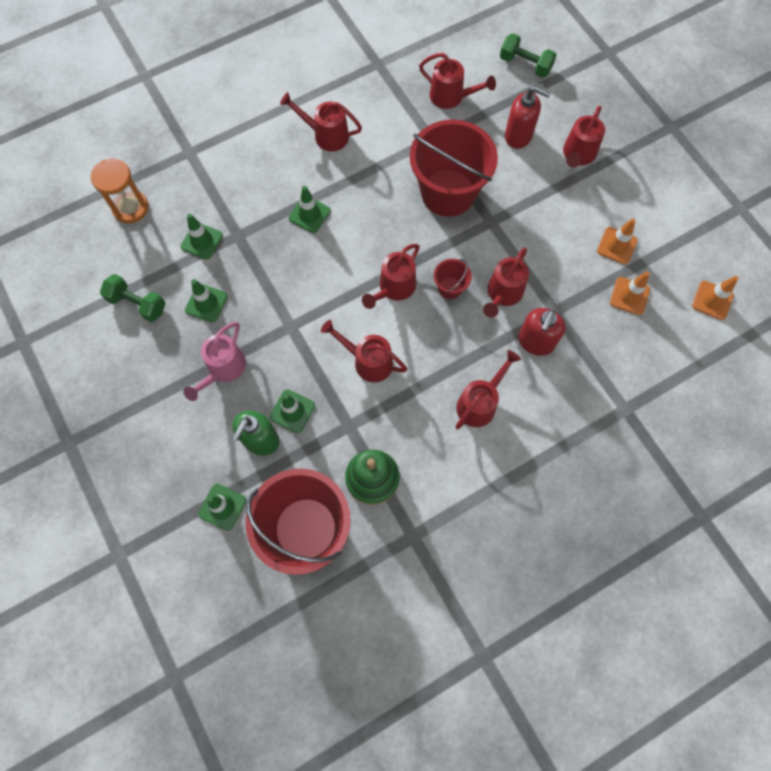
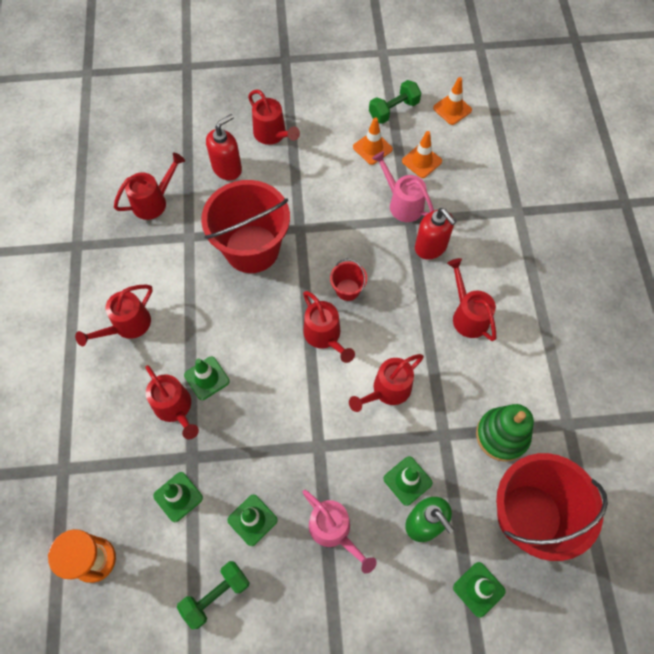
camera: 65 degrees left, 5 degrees down
(502, 294) = (375, 251): red watering can -> red watering can (175, 408)
(525, 65) = (158, 130): green dumbbell -> green dumbbell (393, 110)
(569, 297) = (402, 203): none -> pink watering can

